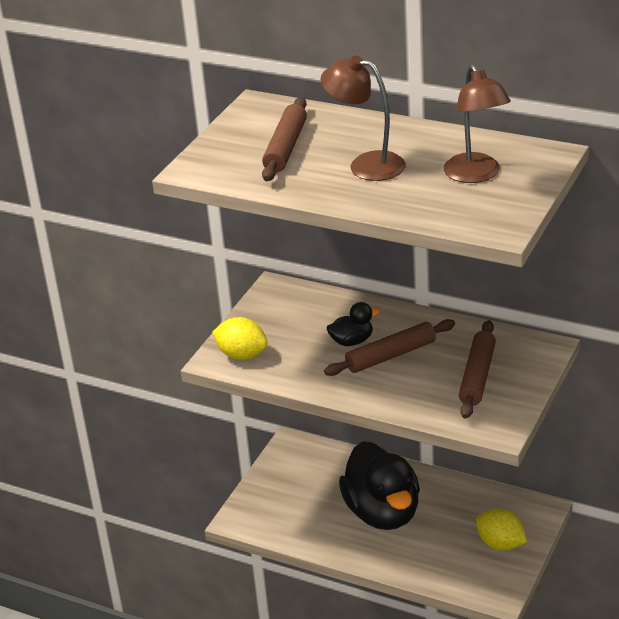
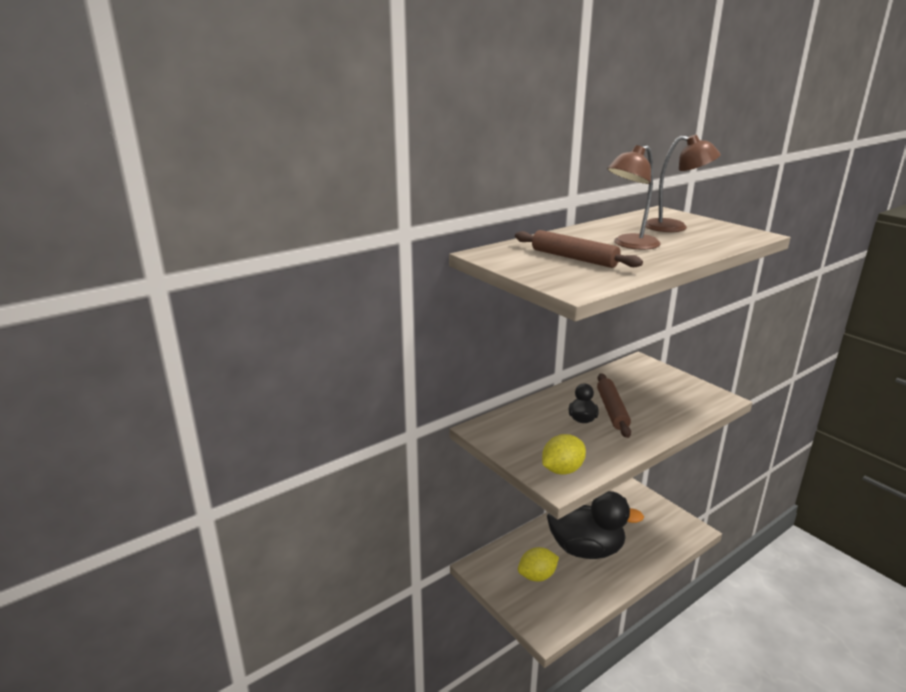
camera: 65 degrees left, 10 degrees down
(477, 376) = (658, 389): brown rolling pin -> none
(500, 544) = (646, 511): yellow lemon -> yellow lemon (537, 576)

